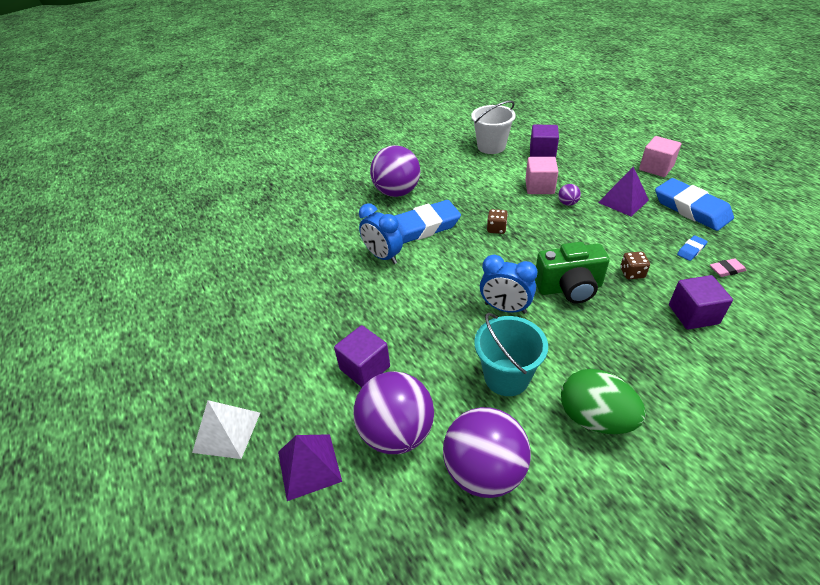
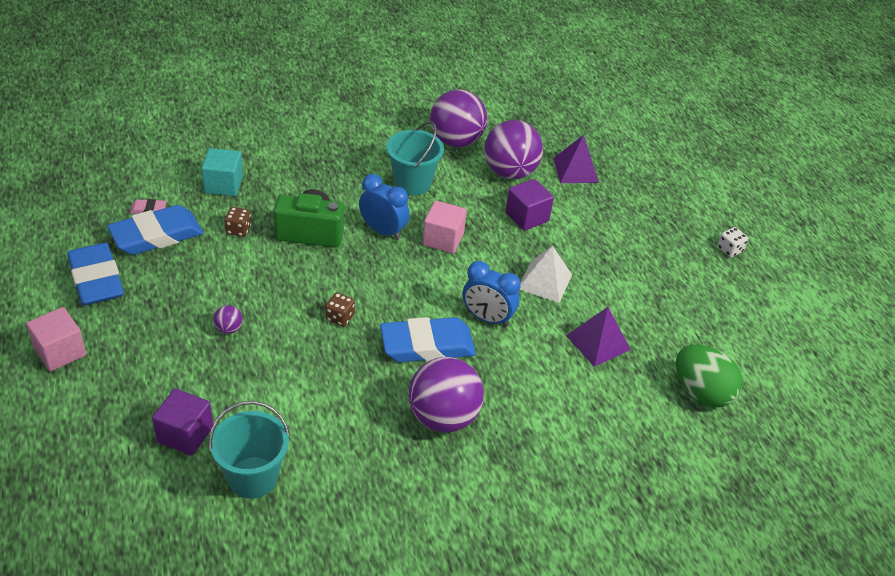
camera: 175 degrees left, 0 degrees up
(134, 389) = (729, 250): none -> white dice
(227, 432) = (640, 202): white pyramid -> white pyramid (545, 281)
(383, 256) = (487, 318): blue clock -> blue clock turned 150 degrees clockwise
(491, 146) = (253, 477): white bucket -> turquoise bucket
(539, 187) = (242, 366): pink cube -> pink cube (443, 239)
(595, 418) = (364, 147): green egg -> green egg (701, 392)
(623, 201) = (159, 312): purple pyramid -> purple pyramid (598, 342)
(691, 250) = (156, 235): blue eraser -> blue eraser, size x2.39
(693, 314) = (223, 185): purple cube -> turquoise cube

